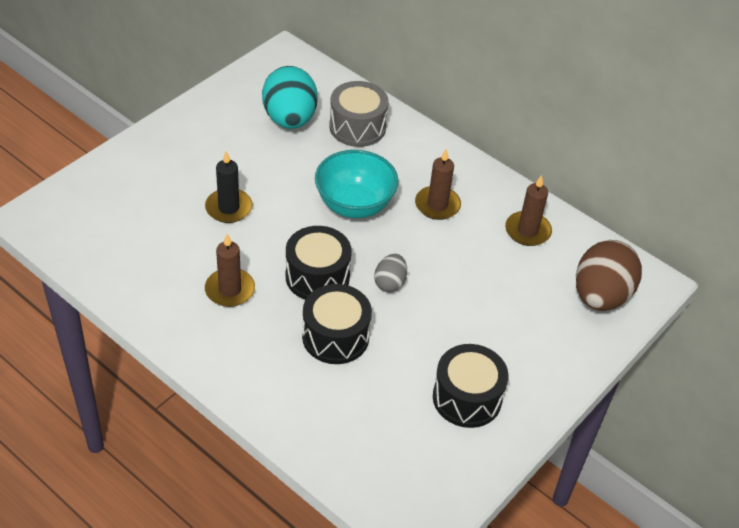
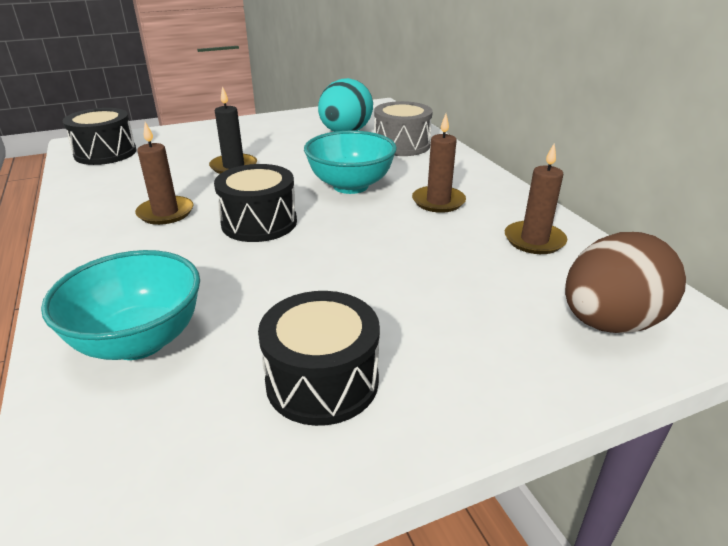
camera: 30 degrees right, 15 degrees down
(335, 337) = (222, 271): black drum -> black drum (105, 153)
(336, 412) = (139, 341): none -> turquoise bowl
(390, 283) = (330, 244): grey egg -> none

